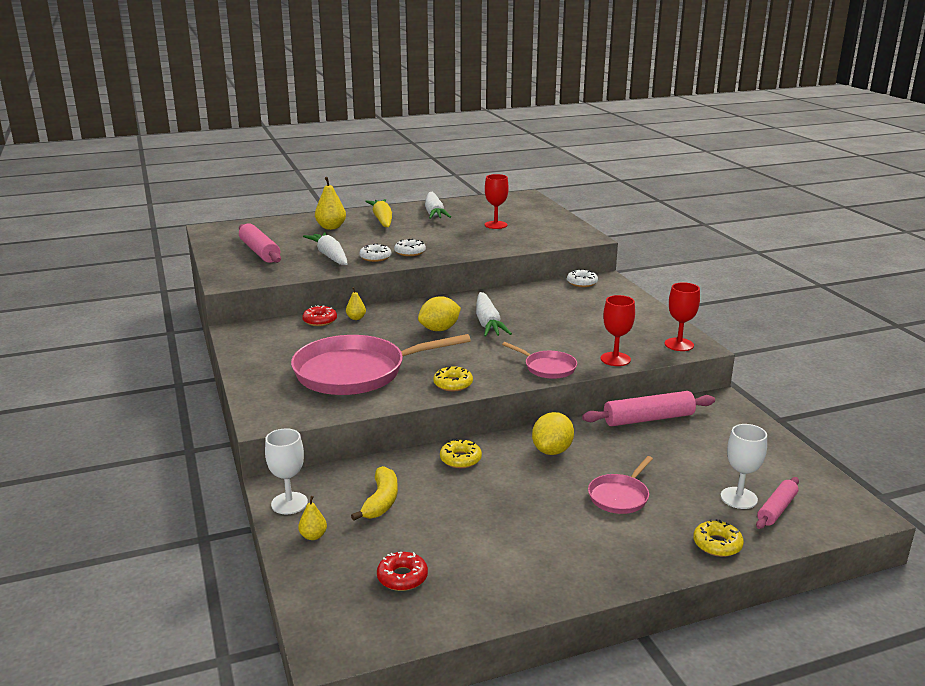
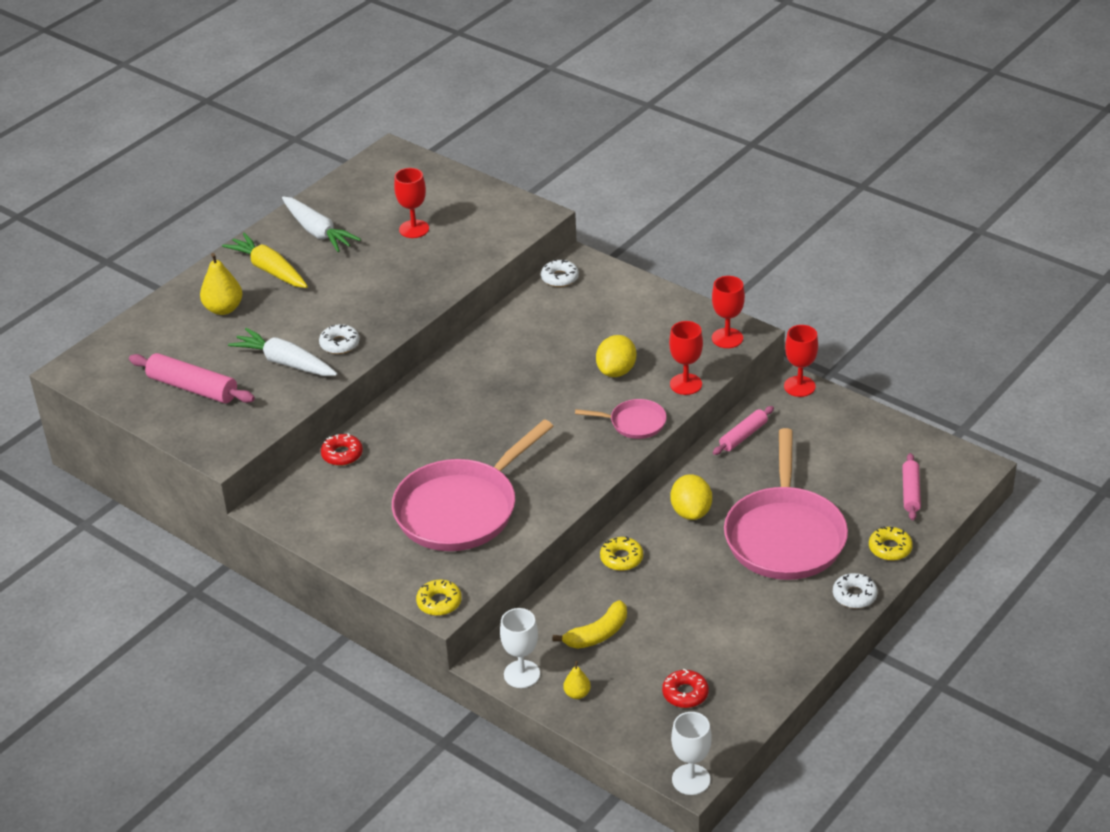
camera: 30 degrees left, 15 degrees up
(356, 318) = (377, 434): yellow pear -> none
(381, 501) = (597, 634): yellow banana -> yellow banana turned 75 degrees clockwise
(410, 252) = (368, 319): white donut -> white donut (854, 595)
(439, 329) = (481, 414): yellow lemon -> yellow lemon (616, 371)
(453, 384) = (568, 483): yellow donut -> yellow donut (439, 602)
(488, 323) = (521, 384): white carrot -> none
(620, 496) = (785, 536): pink pan -> pink pan, size x2.12
(648, 419) = (743, 436): pink rolling pin -> pink rolling pin, size x0.62
(729, 405) = (799, 386): none -> red goblet
(738, 498) = (876, 494): white goblet -> white goblet (691, 779)

